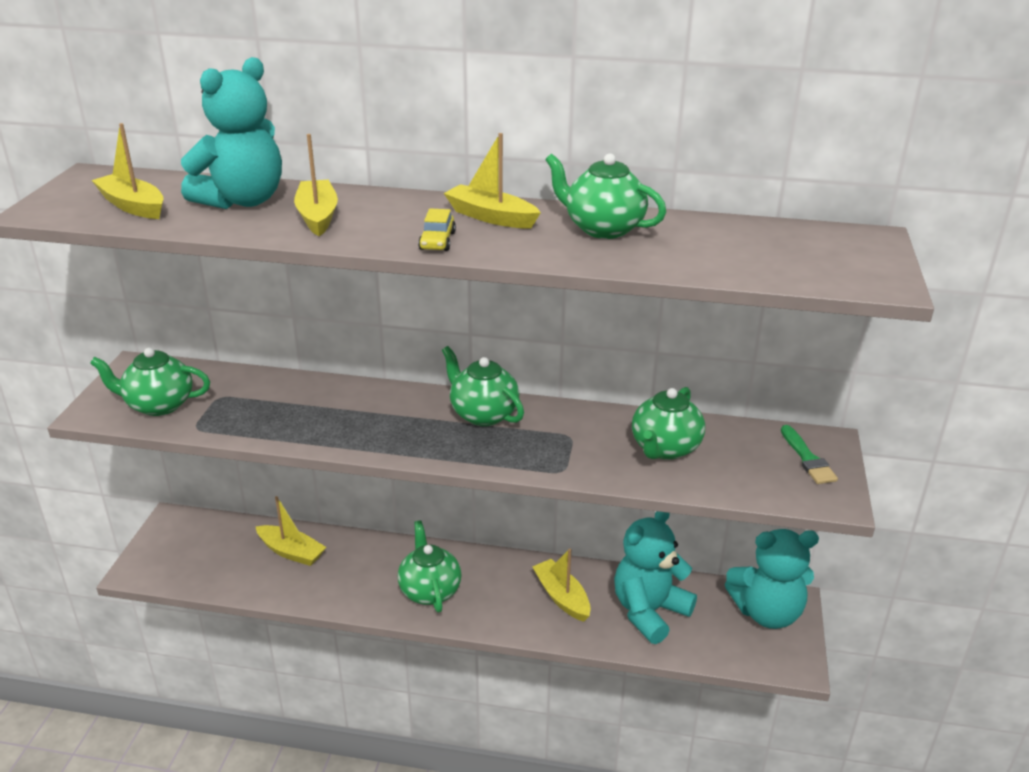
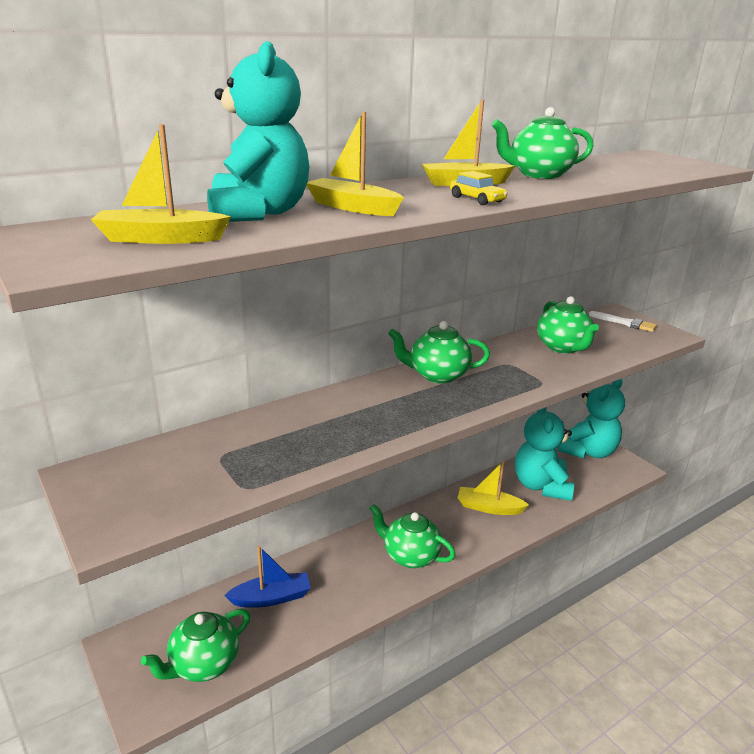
camera: 45 degrees left, 5 degrees down
(158, 405) = (172, 490): green teapot -> green teapot (203, 664)
(291, 552) = (271, 598): yellow boat -> blue boat
(807, 458) = (625, 323): green brush -> white brush

